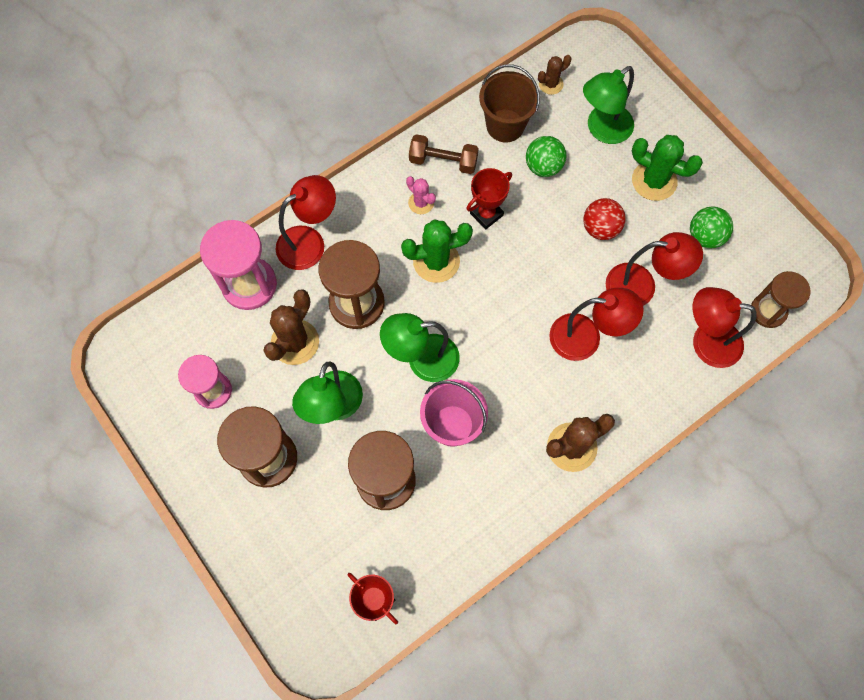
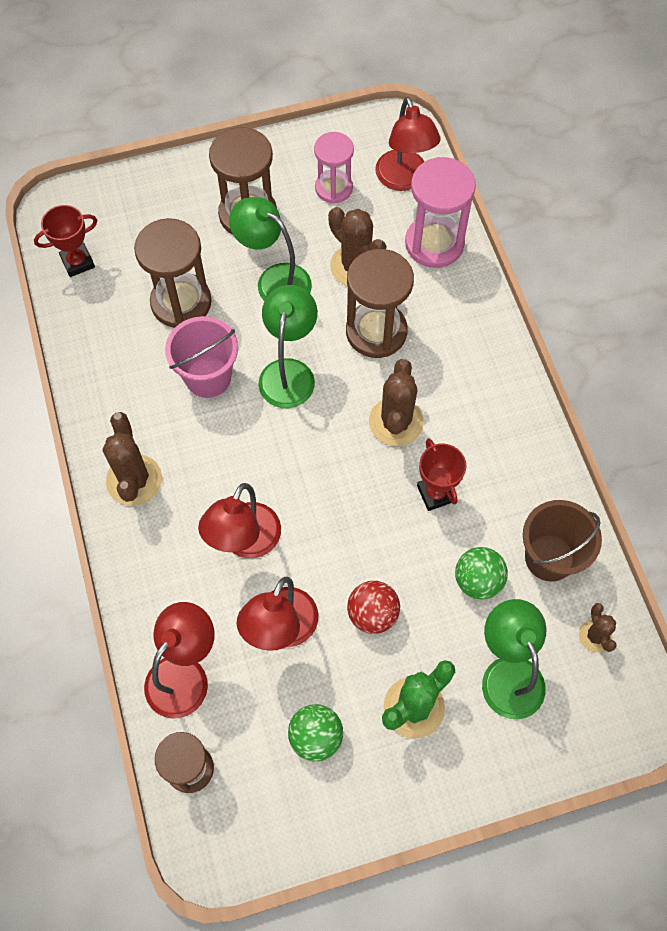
camera: 110 degrees right, 5 degrees down
(309, 242) = (463, 309): red lamp -> red lamp (404, 180)
(421, 203) = (474, 430): pink cactus -> none
(436, 261) = (396, 422): green cactus -> brown cactus
(443, 161) = (521, 471): brown dumbbell -> none

